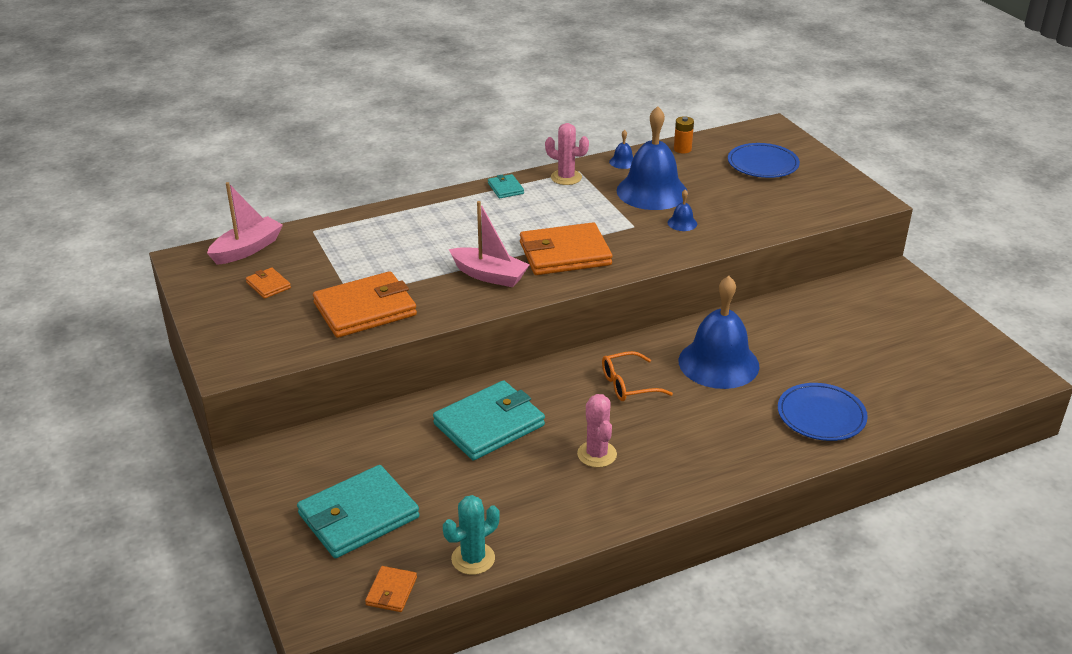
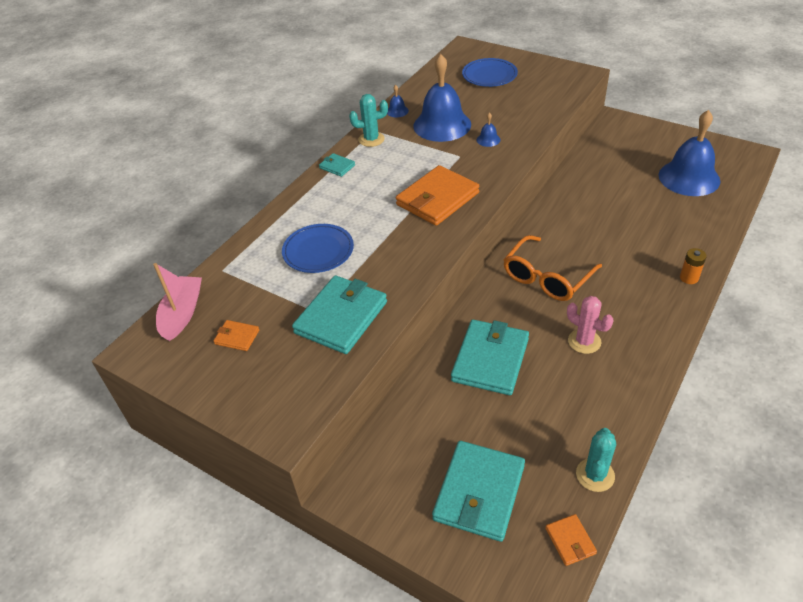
camera: 30 degrees left, 10 degrees up
(365, 309) = (341, 317): orange wallet -> turquoise wallet
(489, 275) = (404, 241): pink boat -> none
(566, 177) = (371, 139): pink cactus -> turquoise cactus
(629, 385) = (547, 277): orange glasses -> orange glasses, size x1.56
(682, 149) = (426, 85): orange battery -> orange battery (689, 278)
(718, 363) = (583, 232): blue bell -> blue bell (689, 178)
(821, 415) = (680, 237): blue plate -> blue plate (318, 251)

